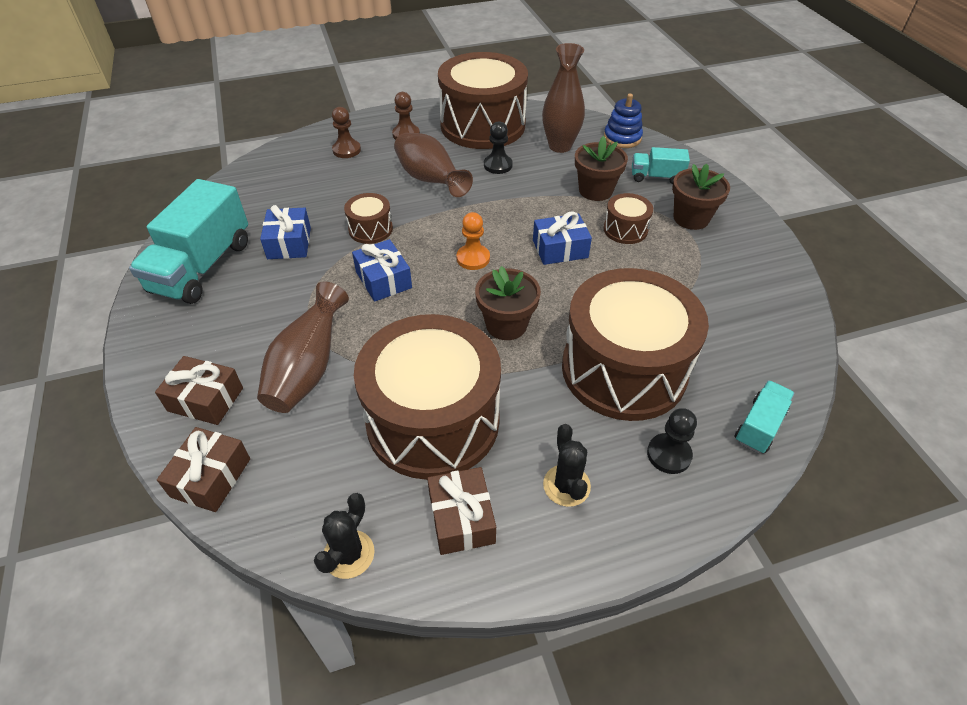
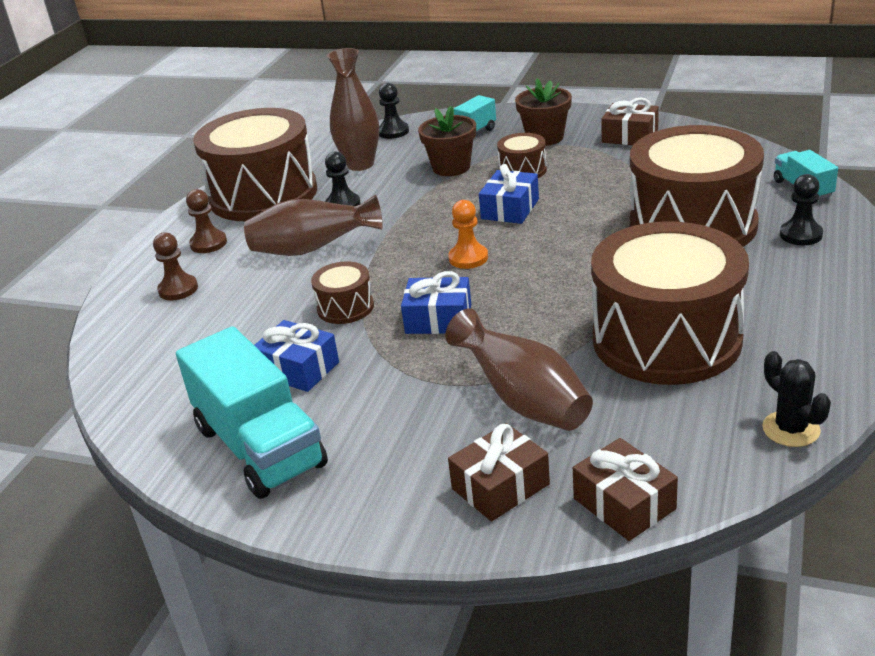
camera: 50 degrees left, 15 degrees down
(461, 518) = (794, 354): brown gift -> brown gift (630, 136)
(506, 325) = (581, 266): brown flower pot -> none
(566, 485) = (797, 291): black cactus -> none
(622, 138) = (393, 132): blue stacking toy -> black pawn

